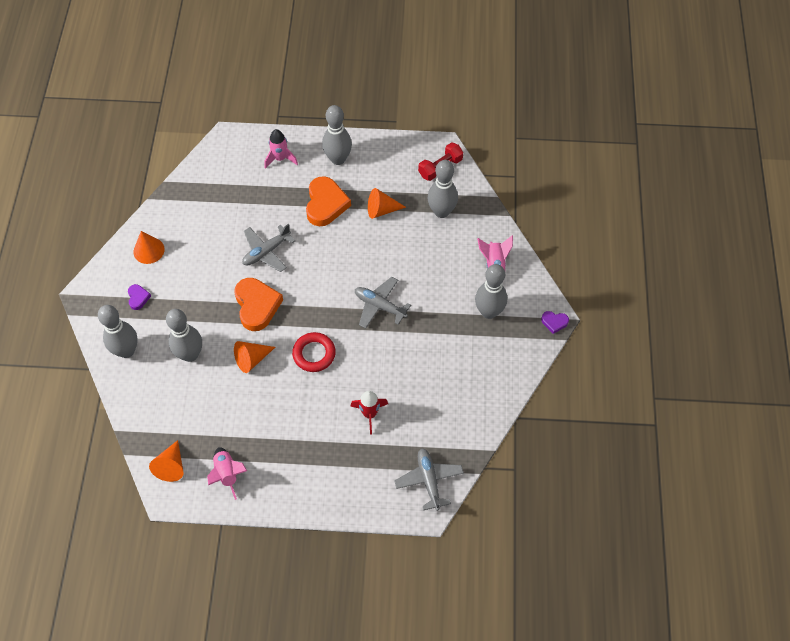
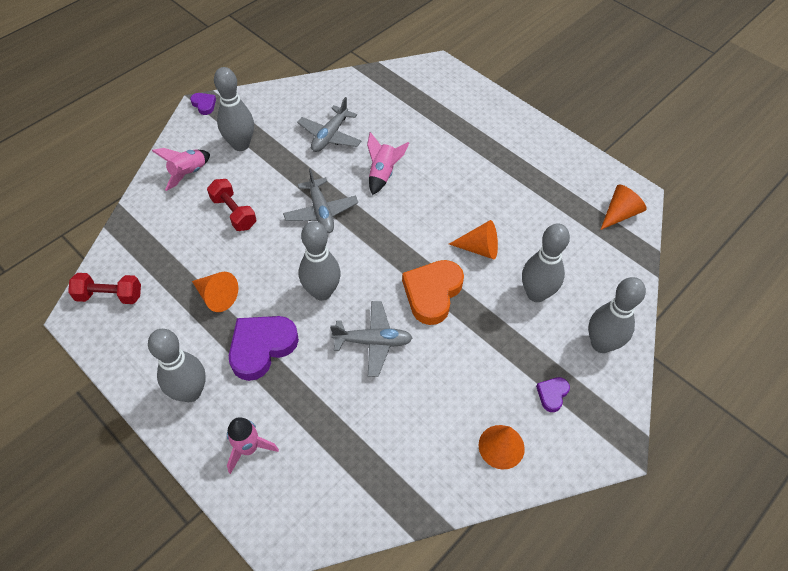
camera: 140 degrees left, 5 degrees down
(227, 474) = (573, 178): pink rocket -> pink rocket (383, 174)
(314, 354) = (419, 214): red ring -> none
(325, 204) = (261, 347): orange heart -> purple heart
(369, 414) = (417, 142): red rocket -> none
(429, 480) = (417, 79): grey plane -> grey plane (330, 136)
(433, 263) = (234, 212): none -> red dumbbell
(441, 212) = (167, 251): grey bowling pin -> grey bowling pin (322, 292)

